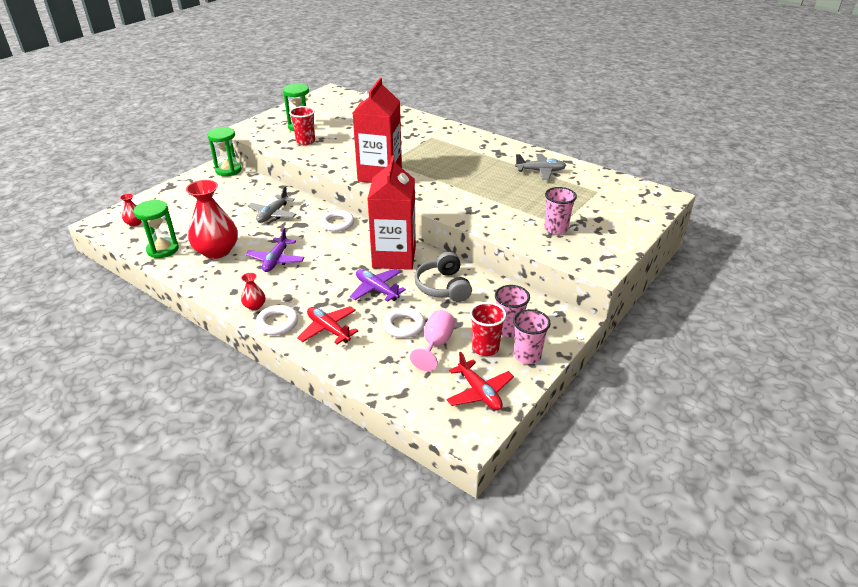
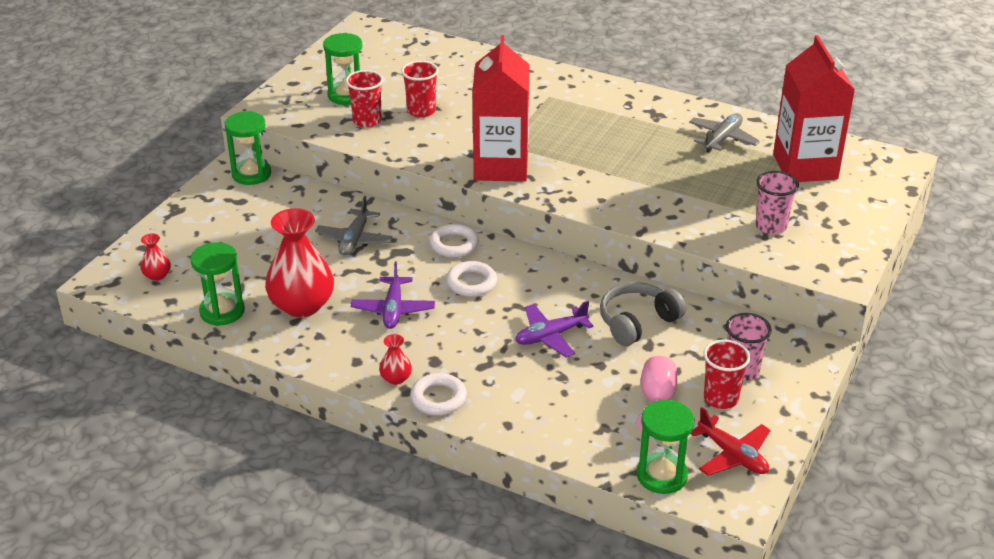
camera: 10 degrees left, 0 degrees up
(328, 329) = (510, 398): red plane -> none
(343, 139) = (421, 111): none -> red cup
(377, 289) = (550, 336): purple plane -> purple plane turned 60 degrees counterclockwise
(394, 257) = (555, 287): red carton -> red carton (805, 167)
(404, 326) = (606, 382): white ring -> white ring (471, 283)
(418, 401) = (662, 475): none -> green hourglass
(443, 287) = (637, 322): grey headphones -> grey headphones turned 75 degrees clockwise
(527, 356) = (776, 402): pink cup -> none
(540, 171) = (722, 139): grey plane -> grey plane turned 45 degrees counterclockwise

